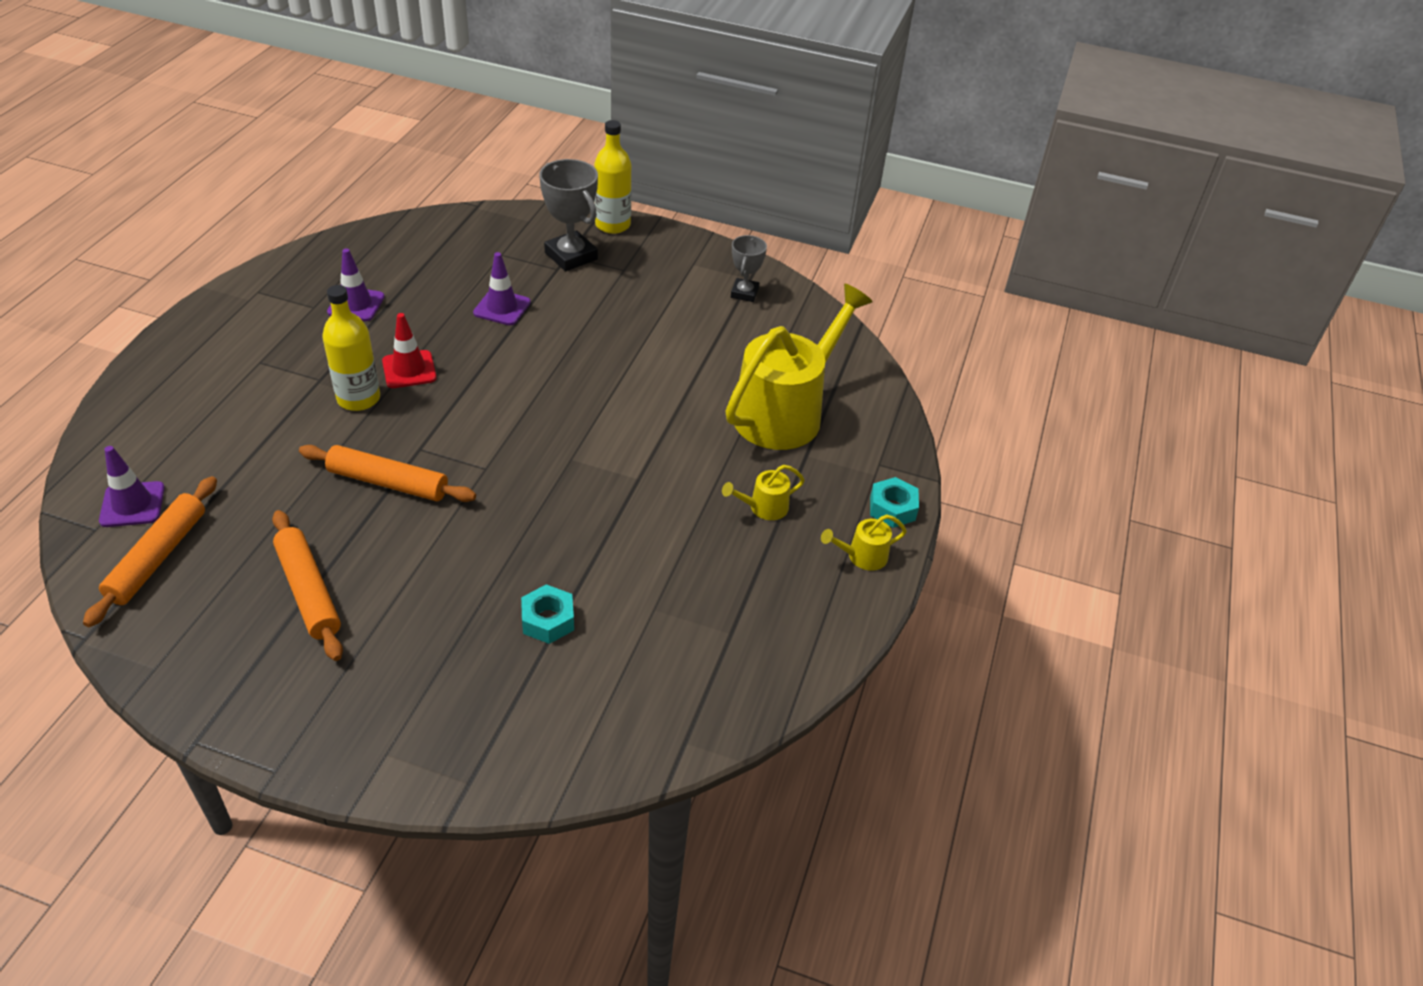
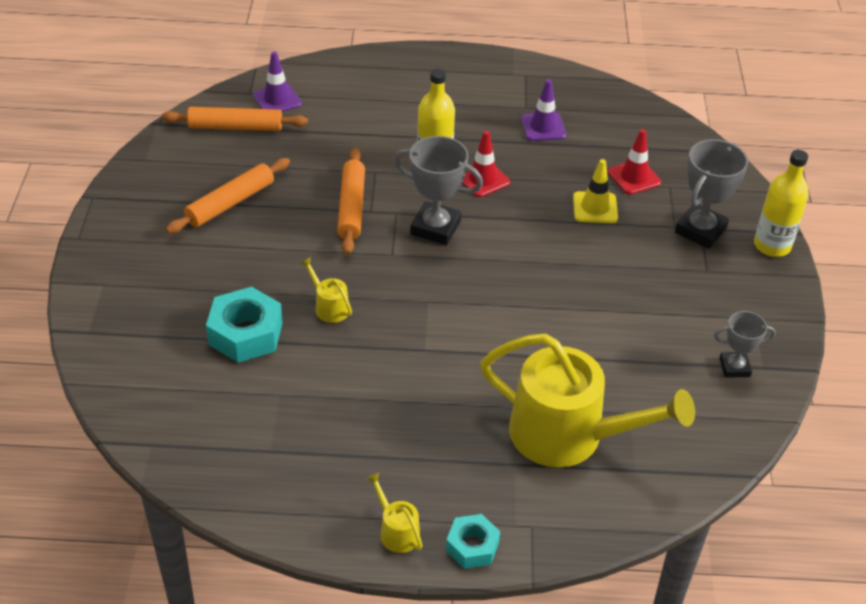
camera: 75 degrees right, 0 degrees up
(463, 424) = (435, 227): none -> grey trophy
(474, 271) = (634, 177): none -> red traffic cone
(502, 308) = (595, 208): purple traffic cone -> yellow traffic cone
(548, 620) = (246, 333): turquoise nut -> turquoise nut, size x1.63
(764, 507) = (428, 444): yellow watering can -> yellow watering can (329, 307)

